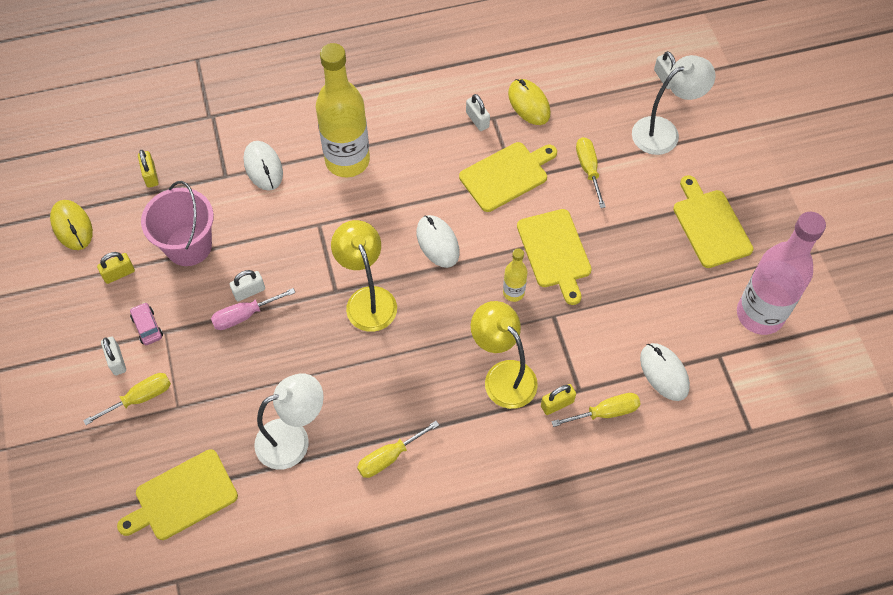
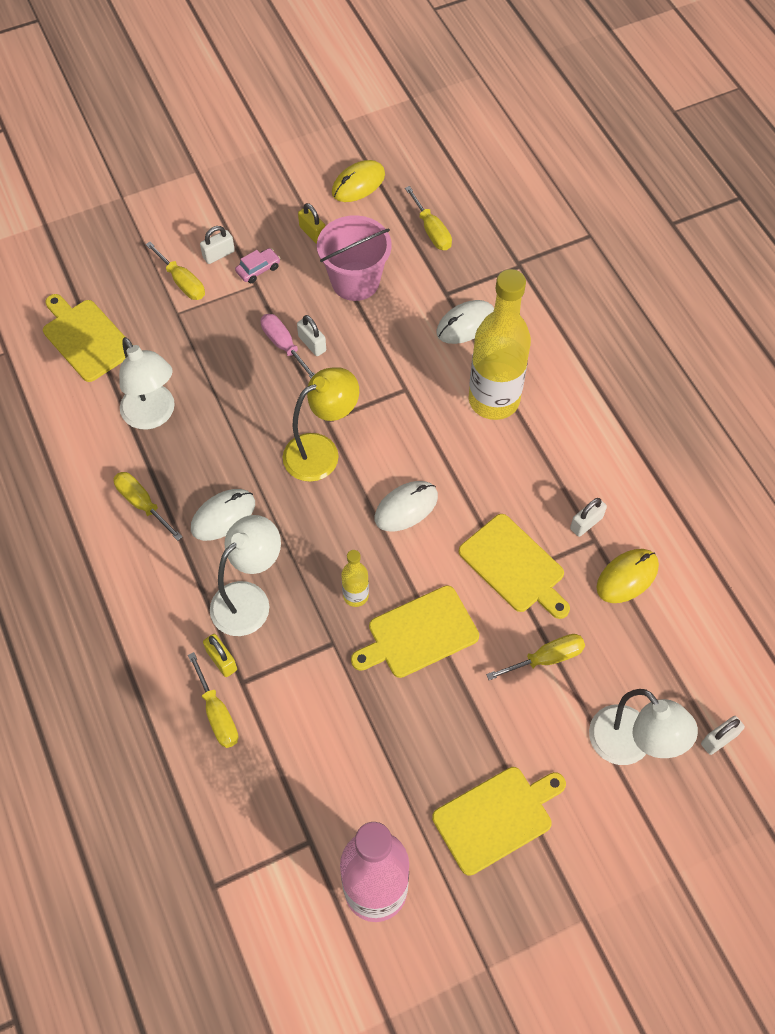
camera: 80 degrees right, 0 degrees up
(150, 175) = (431, 231): yellow padlock -> yellow screwdriver
(503, 375) = (249, 599): yellow lamp -> white lamp
(664, 373) = (277, 776): white mouse -> white mouse (223, 516)

